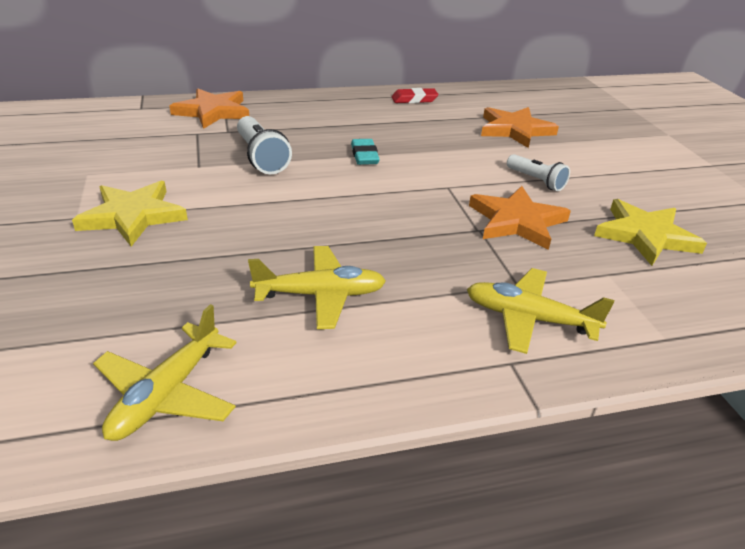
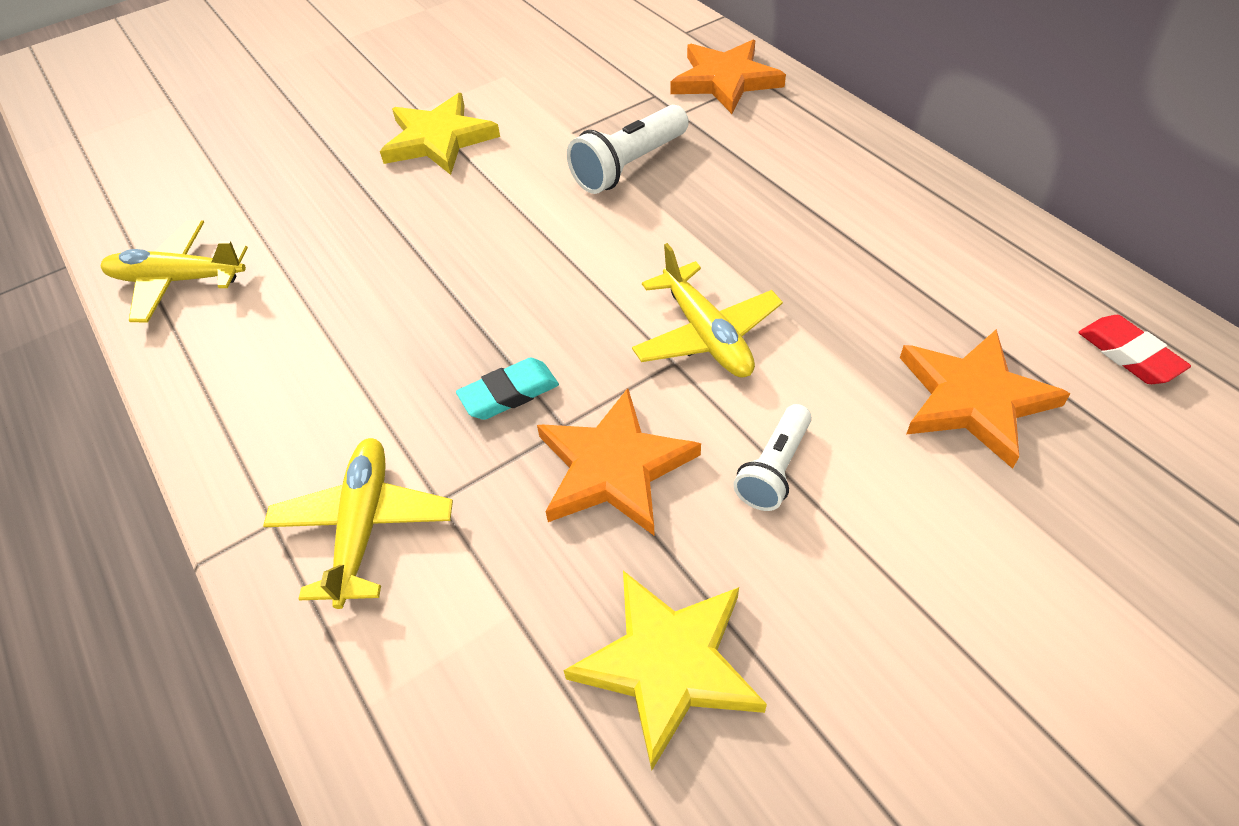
camera: 75 degrees right, 15 degrees up
(320, 295) = (349, 322): yellow plane -> yellow plane (706, 334)
(364, 156) = (707, 249): turquoise eraser -> turquoise eraser (509, 393)
(414, 99) = (975, 237): red eraser -> red eraser (1129, 354)

